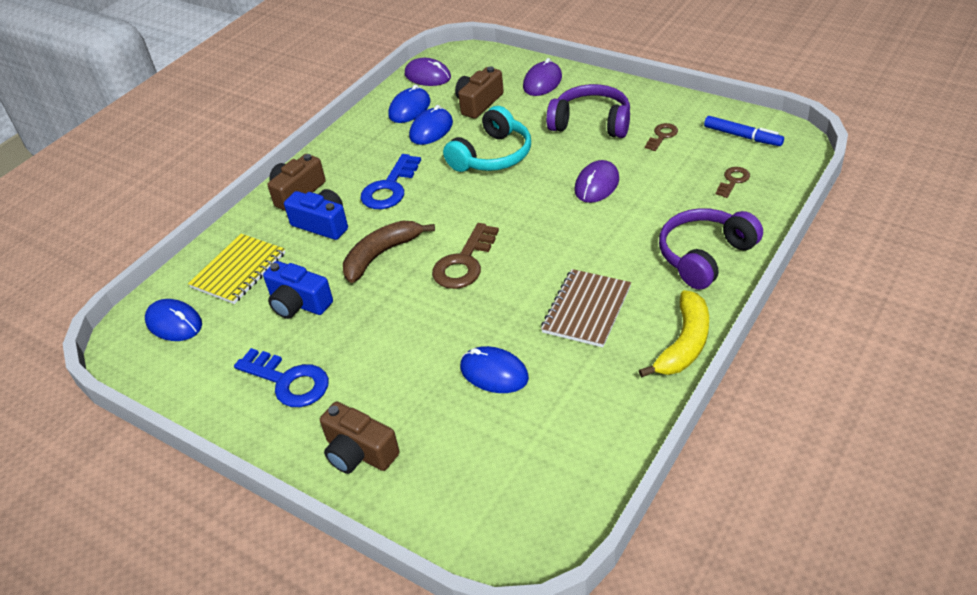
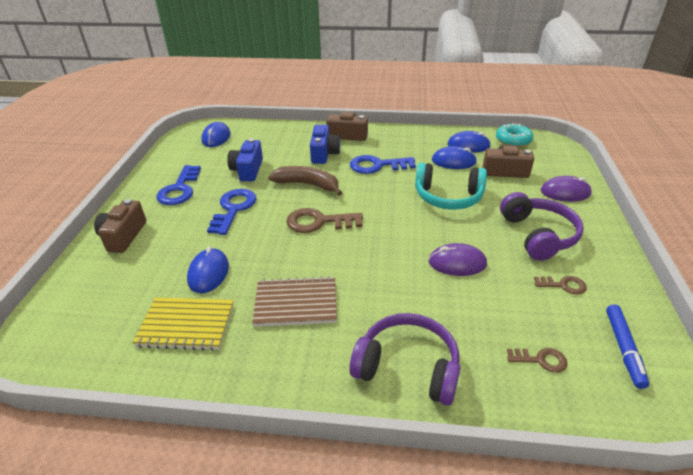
camera: 60 degrees right, 5 degrees down
(239, 270) = (267, 141): yellow notebook -> yellow notebook (186, 325)
(381, 332) = (234, 209): none -> blue key
(427, 76) = (513, 140): purple mouse -> turquoise donut
(684, 344) = (277, 384): yellow banana -> none

